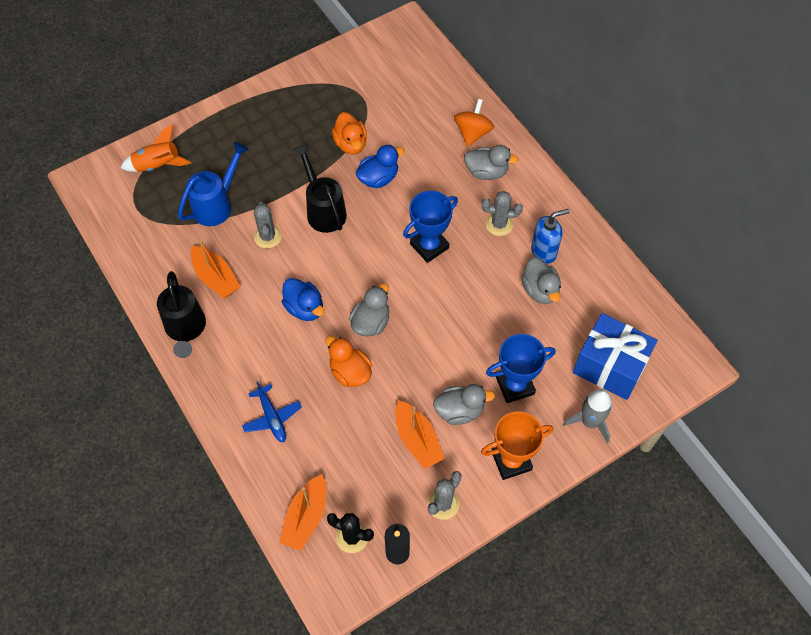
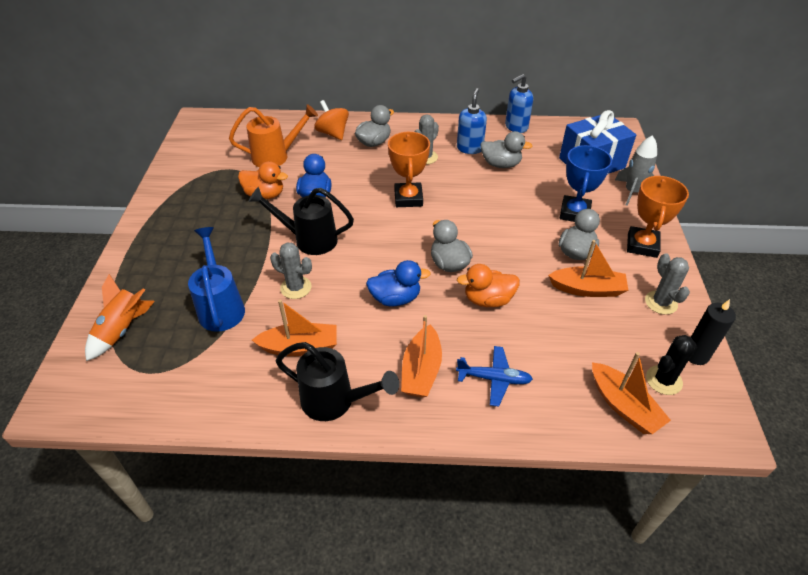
camera: 55 degrees left, 15 degrees down
(247, 366) = (421, 370): none -> orange boat
(404, 116) = (276, 156): none -> orange watering can
(429, 246) = (408, 198): blue trophy -> orange trophy
(615, 271) = (516, 127): none -> blue soap dispenser

